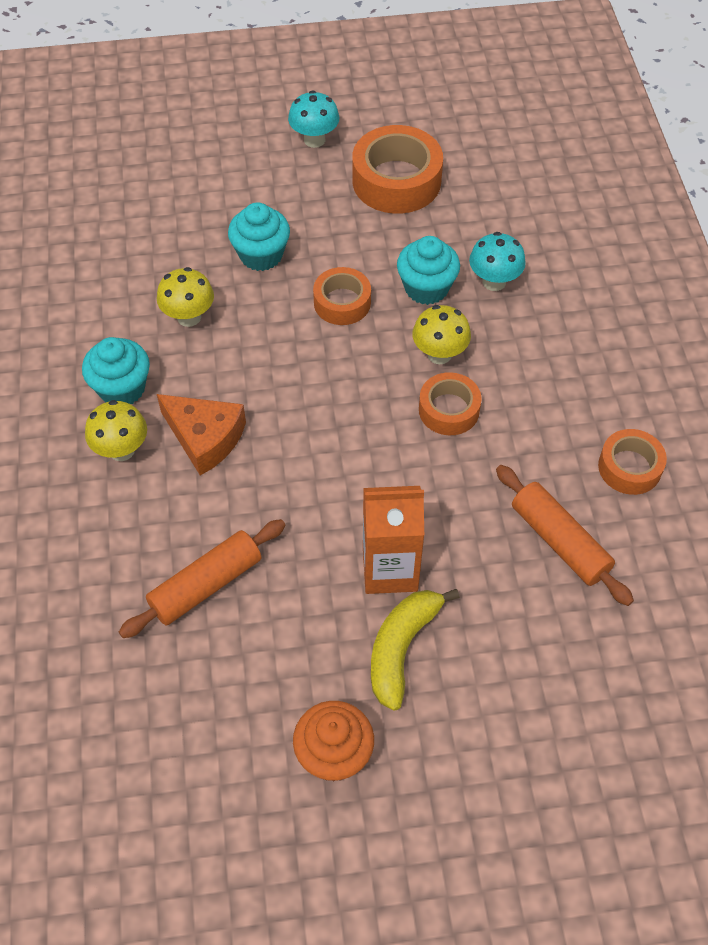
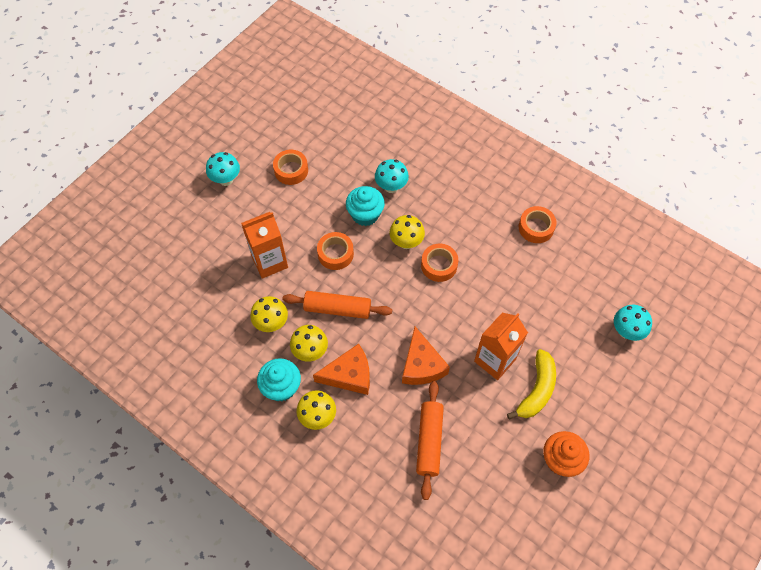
camera: 45 degrees left, 5 degrees up
(194, 378) = (310, 351): none -> yellow mushroom
(261, 255) = (269, 262): turquoise cupcake -> orange carton
(296, 498) = (421, 365): none -> orange cheese
(396, 181) = (291, 170): orange tape -> orange tape, size x0.60
(401, 648) = (536, 390): yellow banana -> yellow banana turned 135 degrees counterclockwise
(559, 541) = (544, 285): orange rolling pin -> orange rolling pin (337, 309)
(608, 690) = (626, 331): none -> turquoise mushroom

